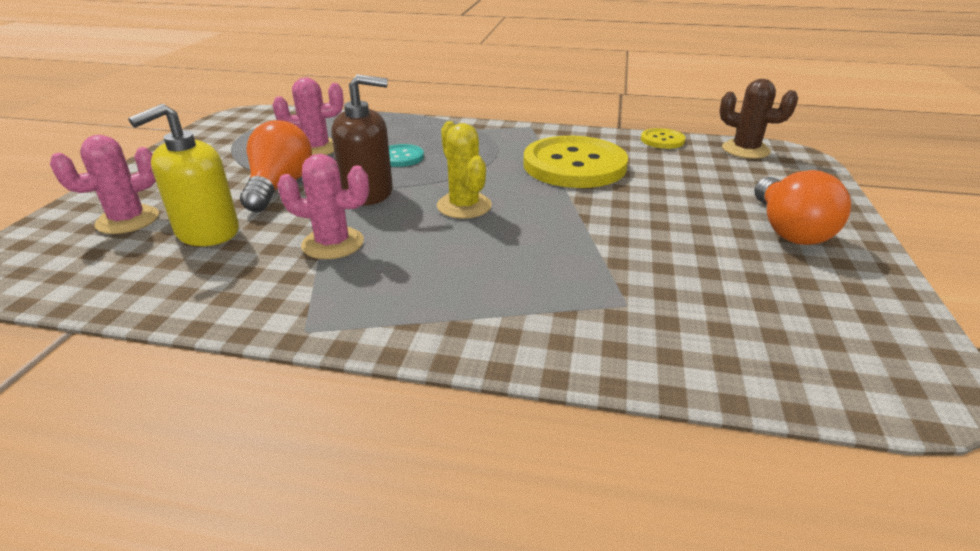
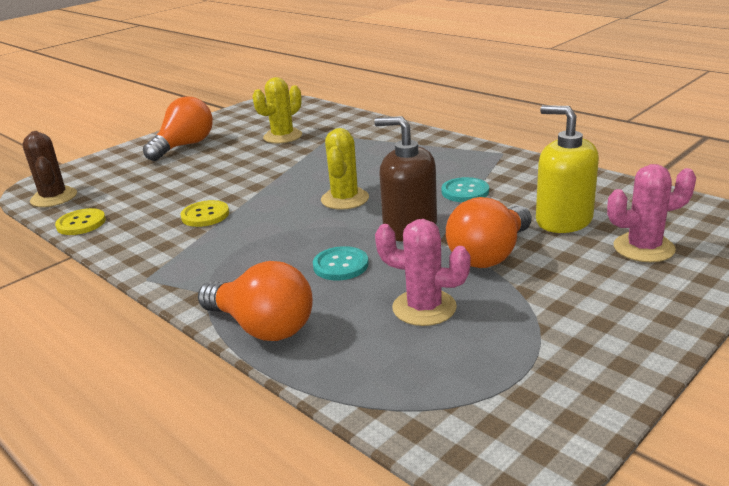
camera: 145 degrees left, 5 degrees down
(207, 232) = (563, 220): yellow soap dispenser -> yellow soap dispenser turned 120 degrees counterclockwise
(333, 243) = (465, 191): pink cactus -> turquoise button
(414, 123) = (262, 327): none -> orange light bulb
(574, 165) = (205, 215): yellow button -> yellow button, size x0.46
(697, 281) = (282, 136): none -> yellow cactus

